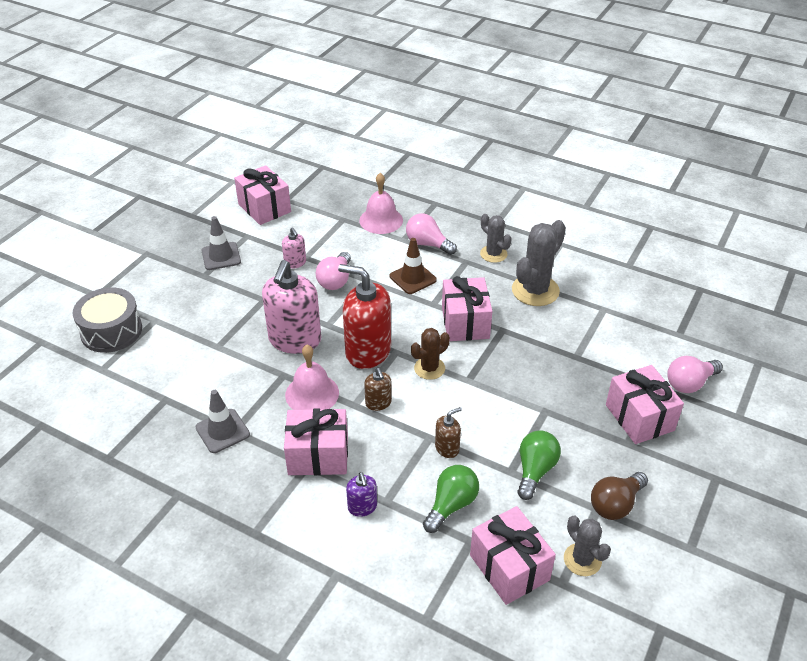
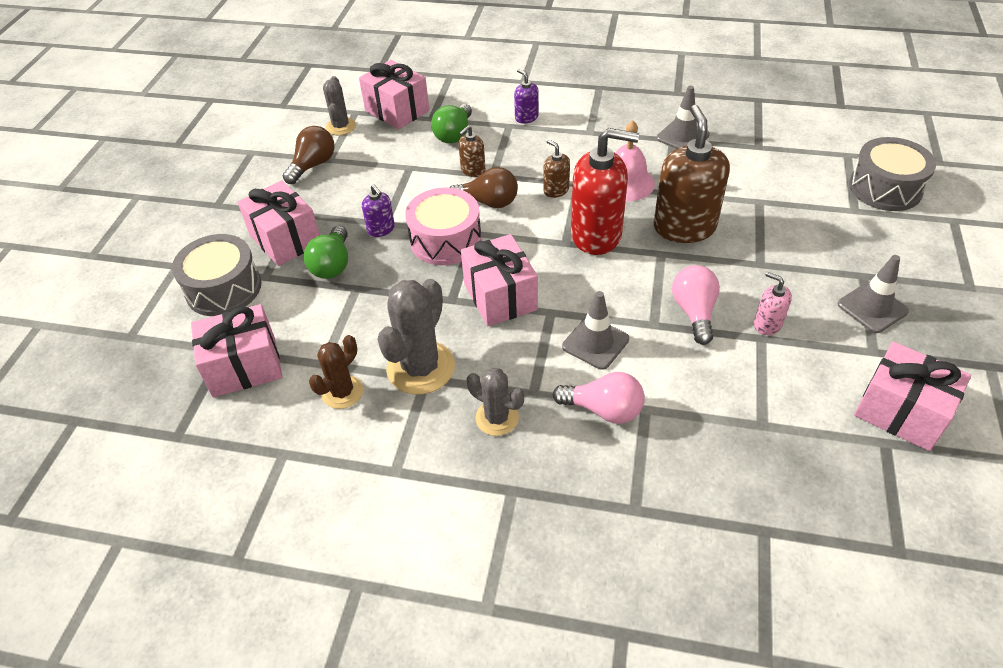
camera: 165 degrees right, 5 degrees up
(295, 340) = (684, 227): pink soap dispenser -> brown soap dispenser
(318, 455) = (585, 140): pink gift -> pink gift (244, 366)
(381, 220) = (702, 439): pink bell -> none
(412, 278) = (595, 343): brown traffic cone -> grey traffic cone
(429, 368) = (520, 234): brown cactus -> brown cactus (342, 392)
(444, 407) = (488, 202): none -> brown light bulb
(494, 379) = (445, 240): none -> pink drum
(535, 470) = (387, 172): green light bulb -> green light bulb (332, 265)
(549, 405) = (381, 229): none -> purple soap dispenser
(582, 560) = (340, 126): grey cactus -> grey cactus turned 45 degrees clockwise
(689, 383) = (223, 288): pink light bulb -> grey drum

